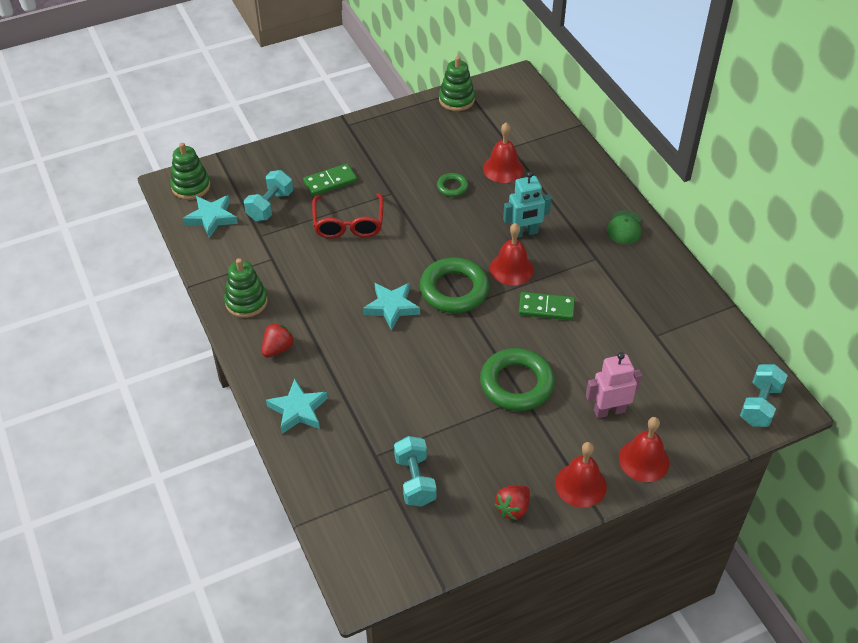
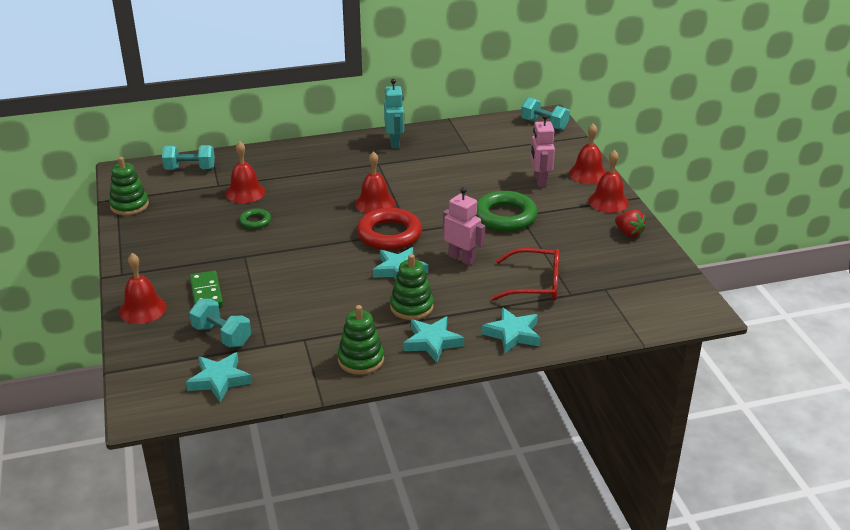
camera: 80 degrees left, 15 degrees down
(191, 186) = (155, 395): green stacking toy -> green stacking toy (411, 307)
(278, 349) = (432, 342): red strawberry -> turquoise star
(300, 150) = (143, 309): none -> red bell
(348, 224) = (276, 285): red glasses -> red glasses (535, 284)
(415, 480) = (599, 276): turquoise dumbbell -> turquoise dumbbell (190, 169)
(423, 354) = (462, 258): none -> pink robot
(454, 290) = (389, 234): green ring -> red ring
(524, 233) = (334, 192): turquoise robot -> turquoise robot (394, 143)
(546, 308) = (426, 193): green domino -> none
(624, 227) = (349, 147): green cap -> none

